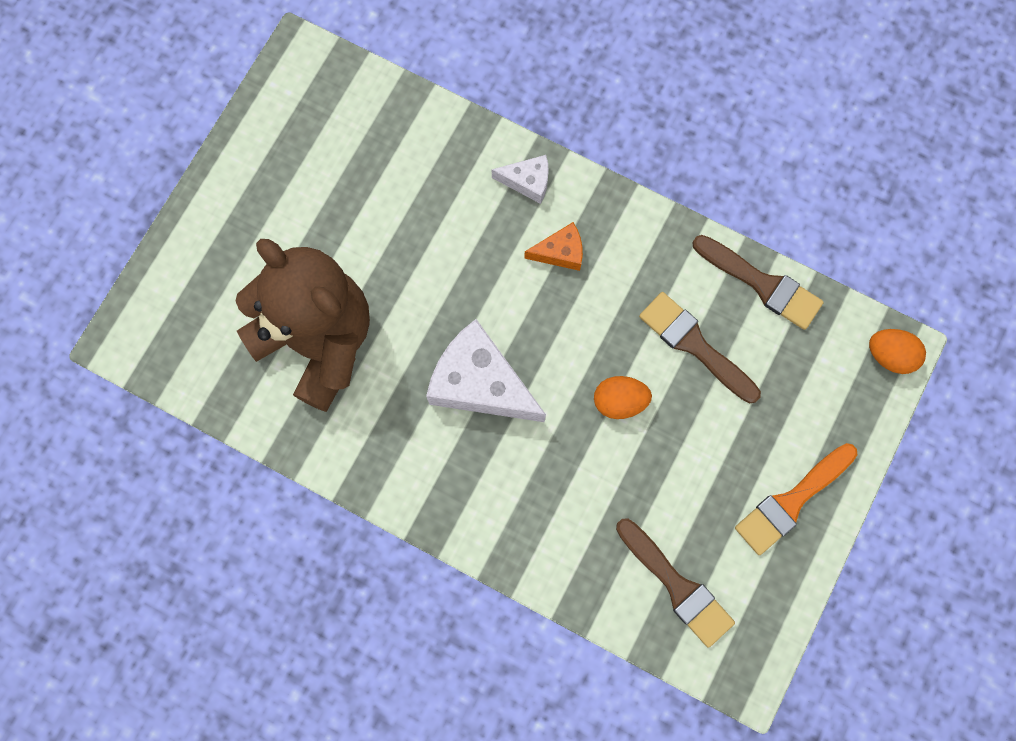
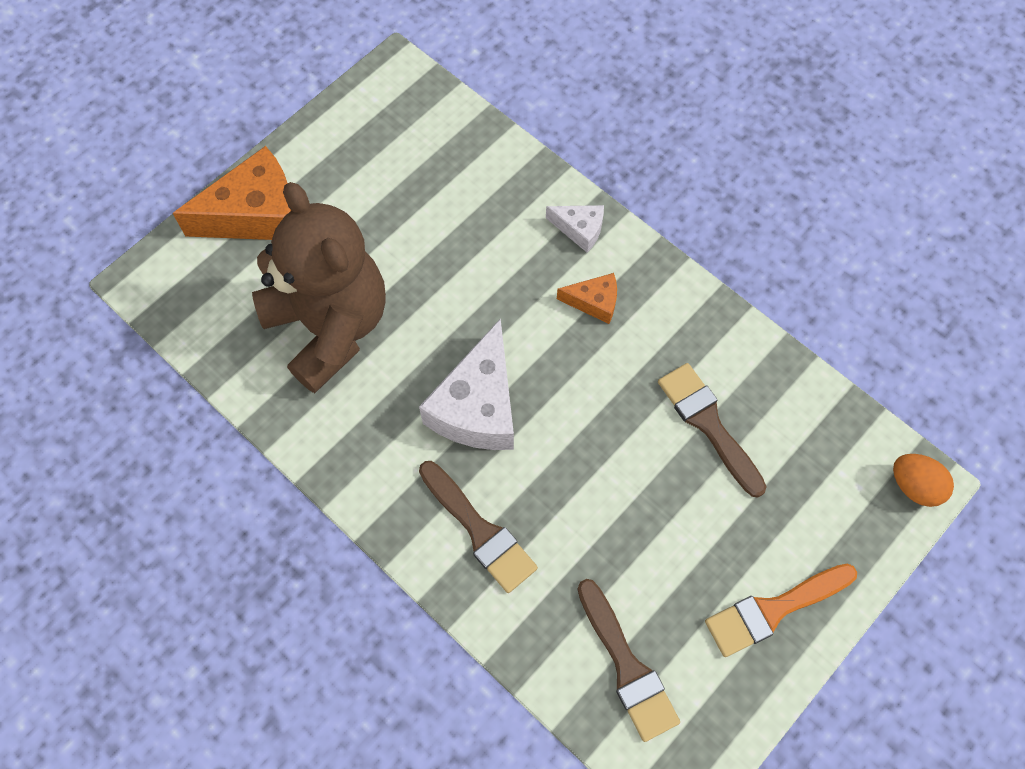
camera: 15 degrees right, 10 degrees down
(210, 244) = (256, 214): none -> orange cheese
(480, 383) = (478, 406): white cheese -> white cheese turned 120 degrees counterclockwise
(619, 401) = (615, 460): orange egg -> none
(761, 284) = (793, 381): brown brush -> brown brush (479, 530)

